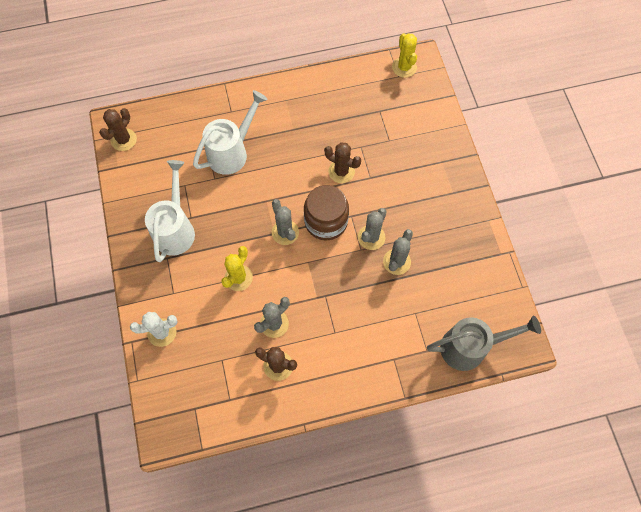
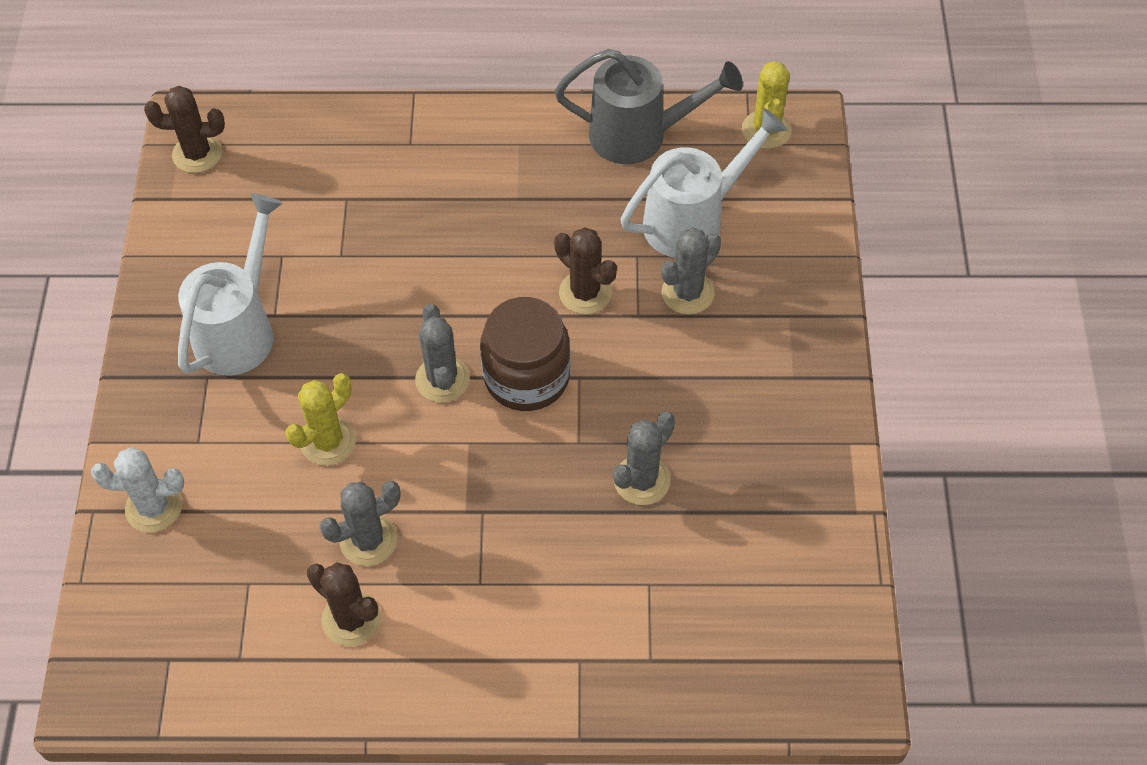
camera: 15 degrees right, 10 degrees down
(123, 140) = (197, 154): brown cactus -> brown cactus turned 45 degrees clockwise
(232, 152) = (388, 215): white watering can -> white watering can (693, 220)
(371, 237) = (606, 424): grey cactus -> grey cactus (687, 293)
(470, 347) = (739, 674): grey watering can -> grey watering can (640, 135)

